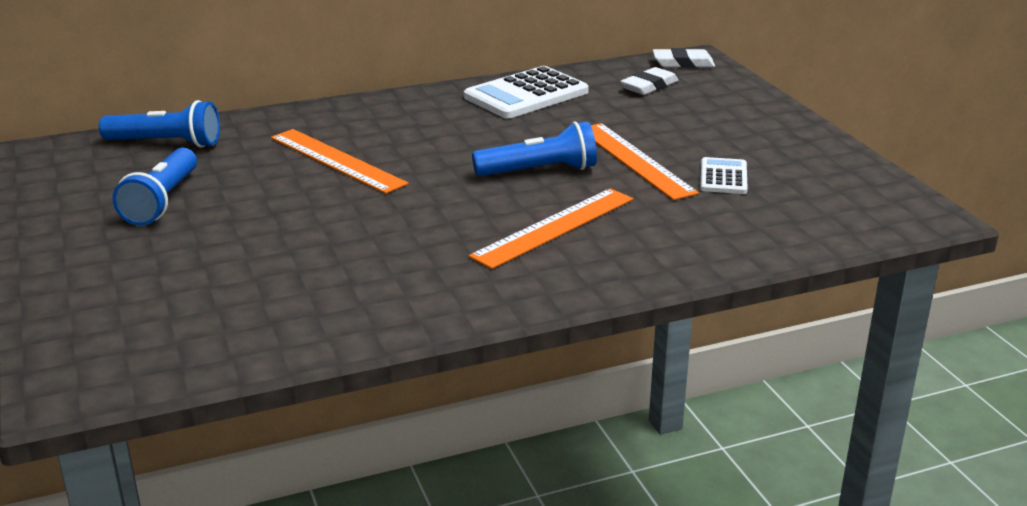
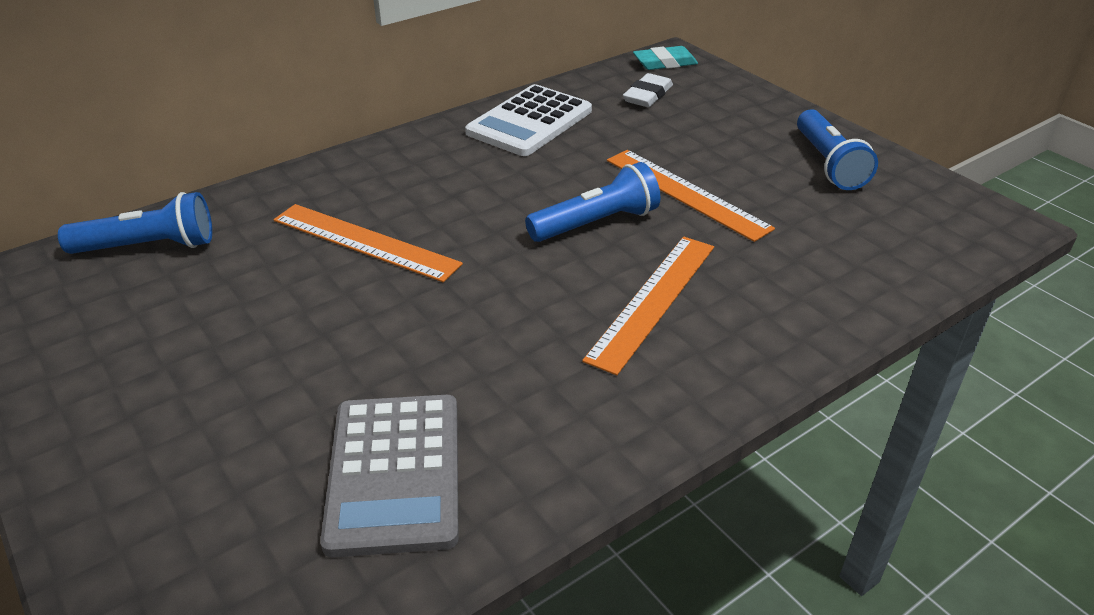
camera: 15 degrees left, 10 degrees up
(162, 201) = (177, 338): blue flashlight -> blue flashlight (828, 164)
(283, 300) = (394, 473): none -> grey calculator
(683, 63) = (665, 63): white eraser -> turquoise eraser
(723, 177) = (785, 203): white calculator -> none

